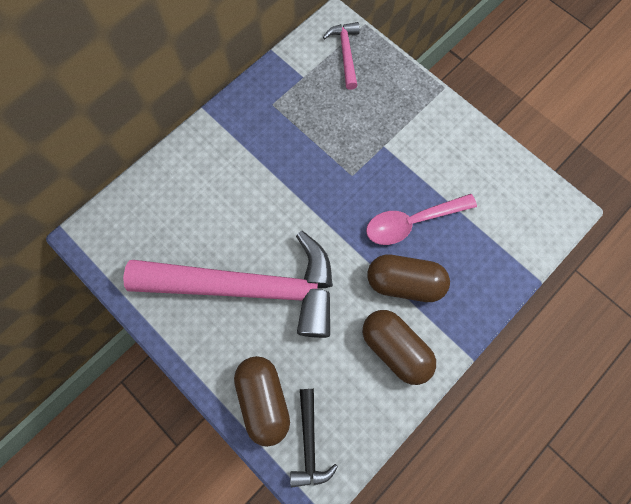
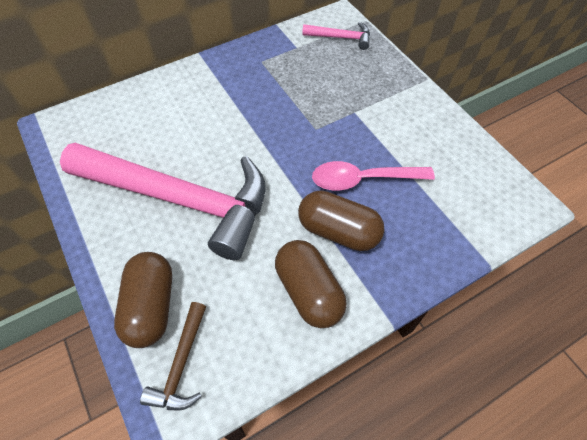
camera: 15 degrees right, 15 degrees down
(309, 443) = (181, 364): black hammer -> brown hammer
(345, 53) = (341, 38): pink hammer -> pink hammer turned 90 degrees clockwise

